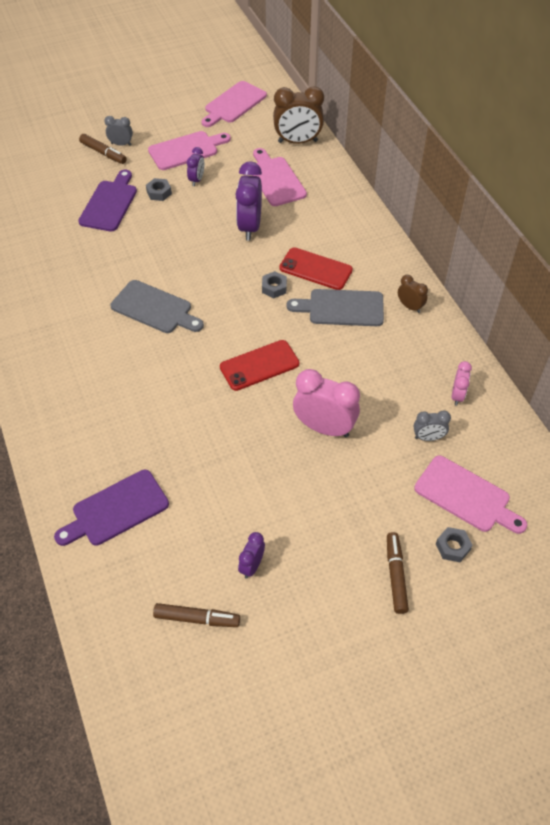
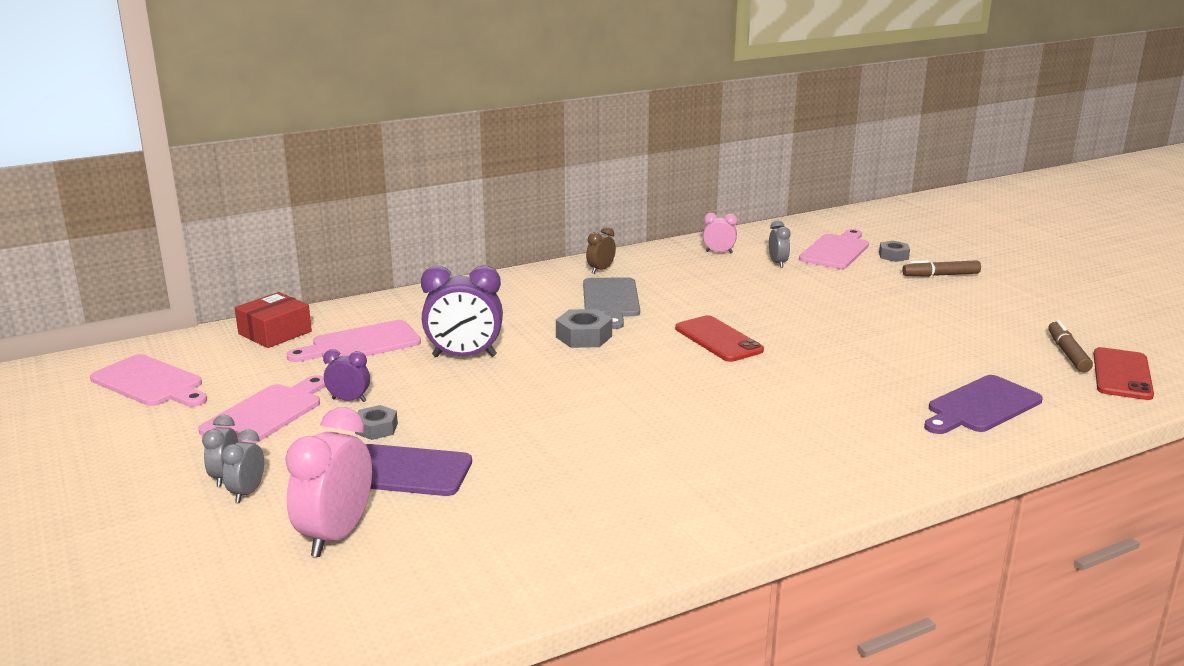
camera: 95 degrees left, 30 degrees down
(103, 153) = (247, 493): brown marker -> grey clock
(116, 510) = (981, 406): purple cutting board -> purple cutting board turned 90 degrees clockwise
(155, 308) = (640, 410): grey cutting board -> none
(186, 150) = (266, 414): pink cutting board -> pink cutting board turned 60 degrees clockwise
(252, 566) = (985, 332): purple clock -> none
(274, 288) = (584, 336): grey nut -> grey nut, size x1.51
(297, 142) = (275, 333): brown clock -> red box
(315, 269) = (546, 315): red phone -> red phone (1122, 374)
(324, 428) = (792, 305): pink clock -> pink clock (336, 535)

